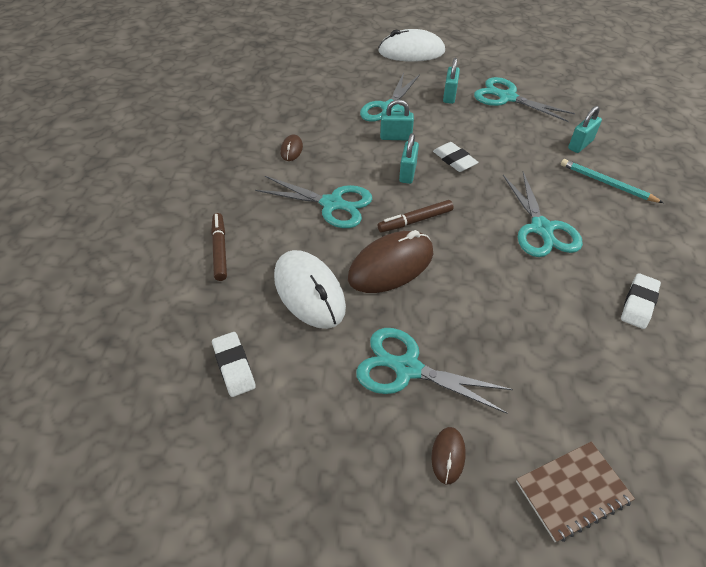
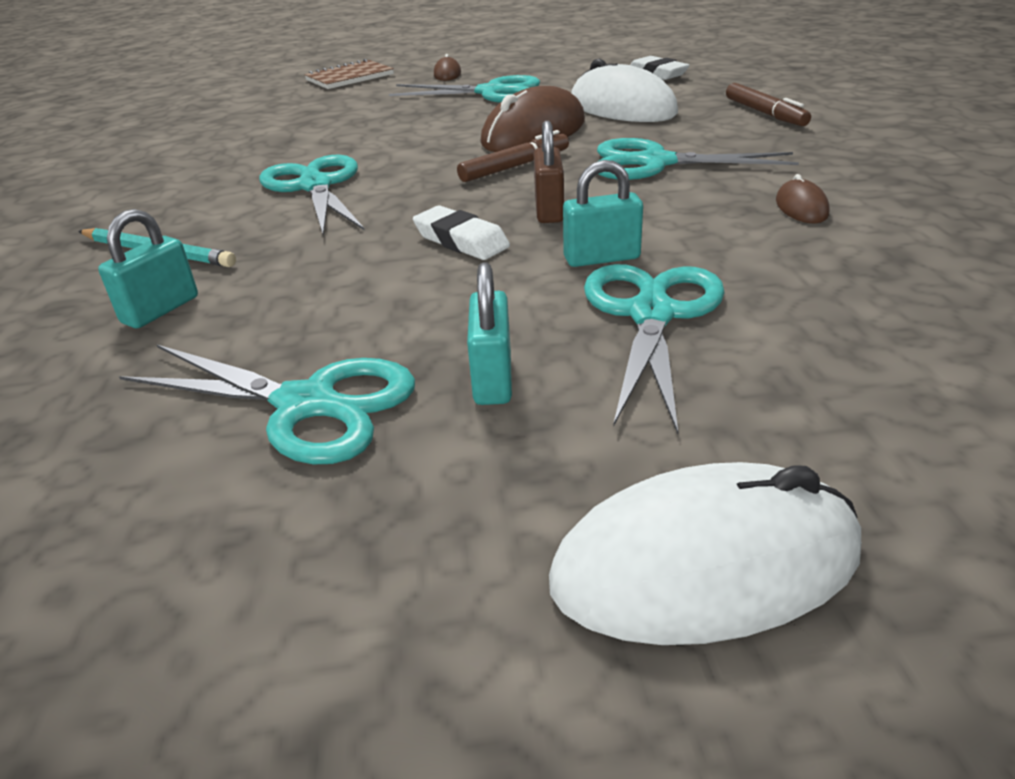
camera: 170 degrees right, 15 degrees down
(407, 173) = (549, 211): turquoise padlock -> brown padlock
(638, 304) = (219, 151): white eraser -> none

